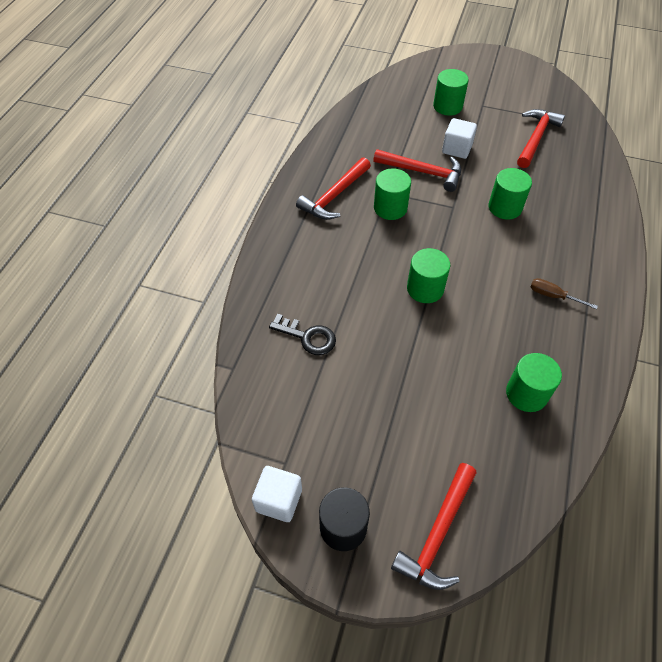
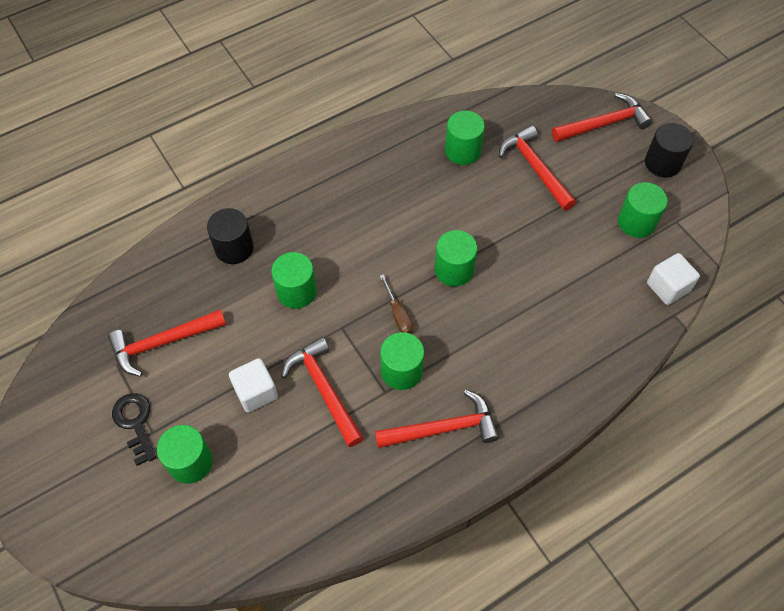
camera: 140 degrees left, 5 degrees up
(279, 500) = (696, 203): white cube -> white cube (668, 287)
(308, 337) = (591, 298): black key -> black key (135, 423)
(320, 434) = (636, 222): none -> green cylinder
(452, 423) = (535, 168): none -> red hammer
(553, 296) = (359, 194): brown screwdriver -> brown screwdriver (398, 314)
(575, 205) = (234, 248): none -> black cylinder

